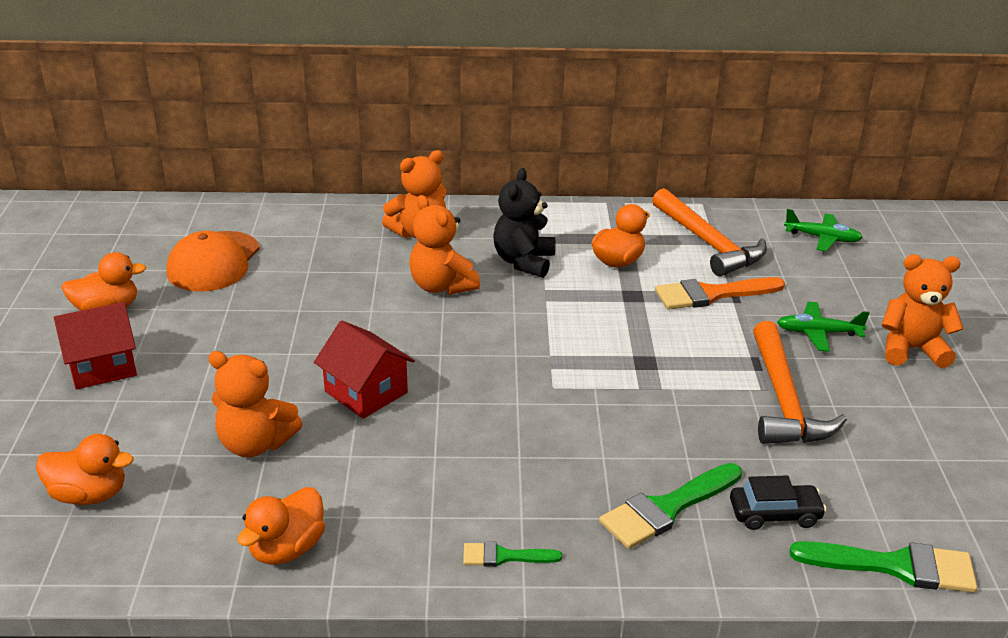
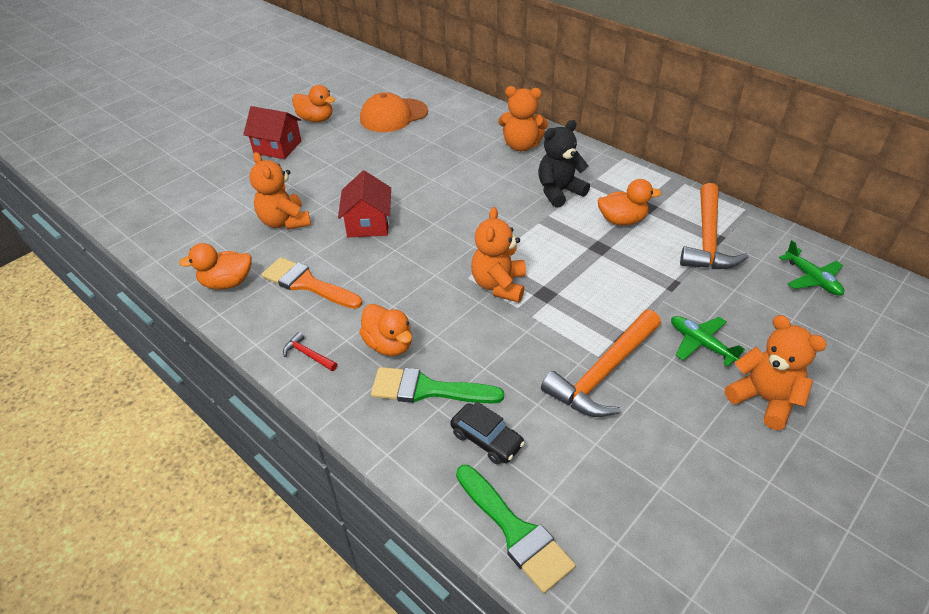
camera: 45 degrees right, 10 degrees up
(89, 494) = (194, 207): orange duck -> orange duck (389, 344)
(441, 286) = (489, 184): orange teddy bear -> orange teddy bear (499, 285)
(504, 556) = (308, 355): green brush -> red hammer
(711, 294) = (657, 275): orange brush -> orange brush (307, 284)

